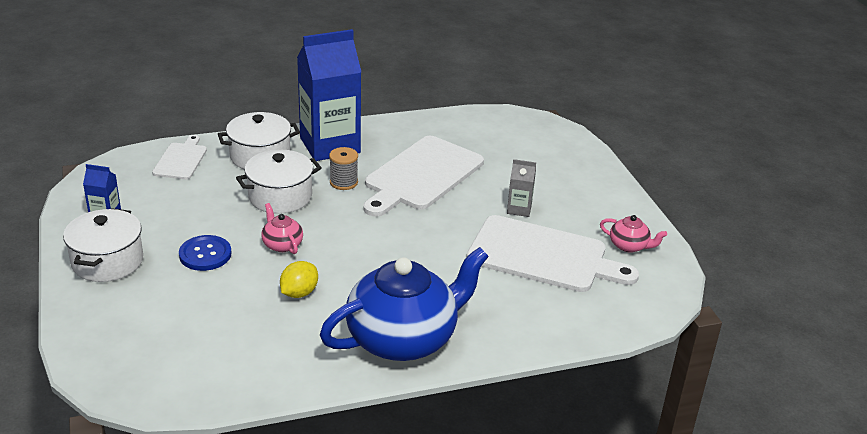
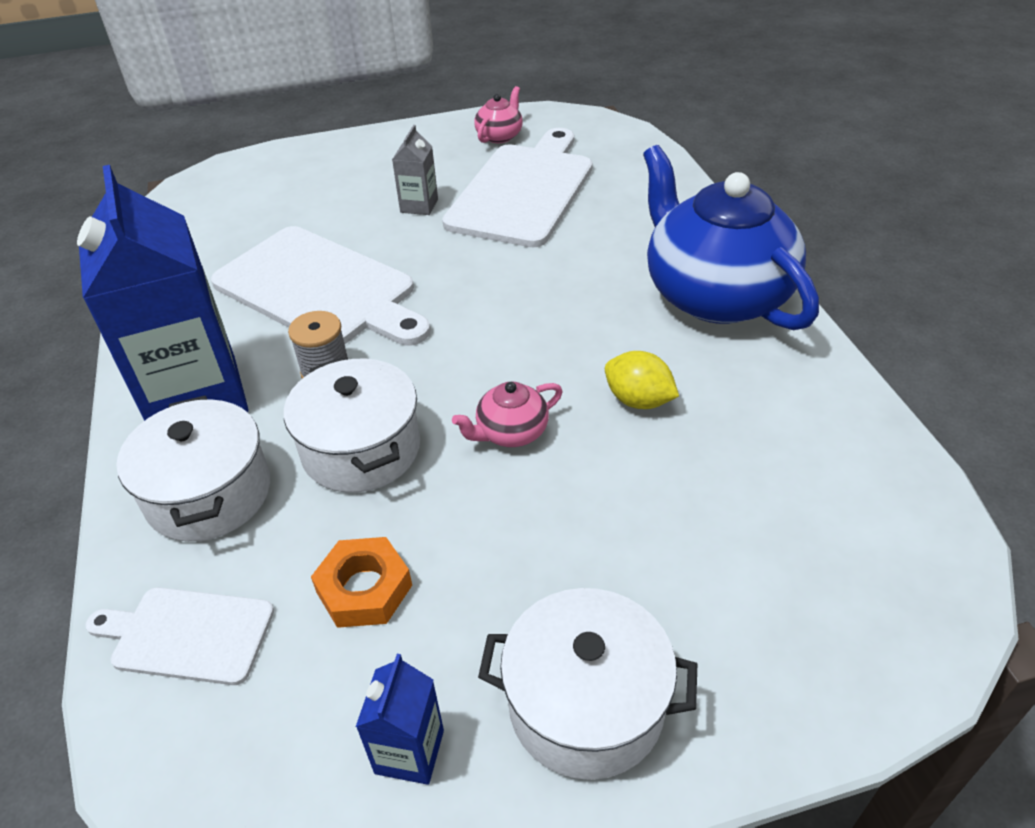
camera: 85 degrees left, 10 degrees up
(190, 201) = (364, 589): none -> orange nut
(205, 254) = (548, 535): blue button -> none

